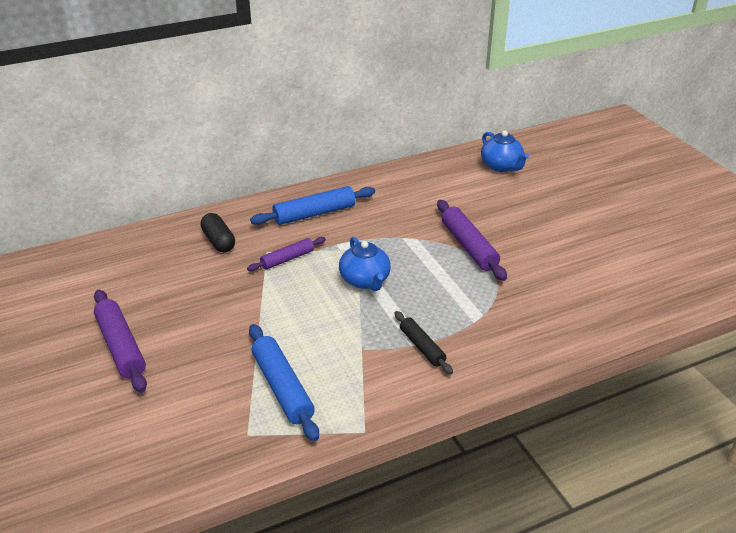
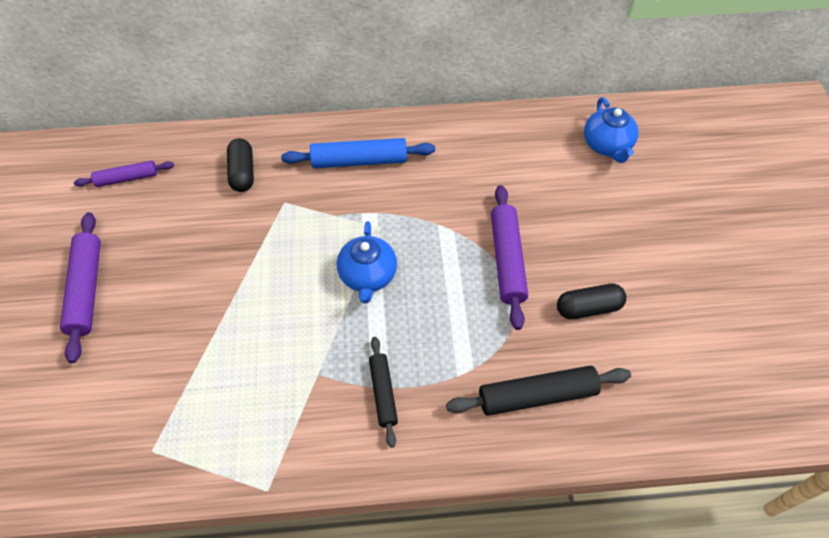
camera: 20 degrees right, 20 degrees up
(282, 388) = (214, 399): blue rolling pin -> none
(287, 259) = (301, 219): purple rolling pin -> purple rolling pin (127, 178)
(541, 318) = (537, 396): none -> black rolling pin
(546, 260) = (588, 308): none -> black capsule

